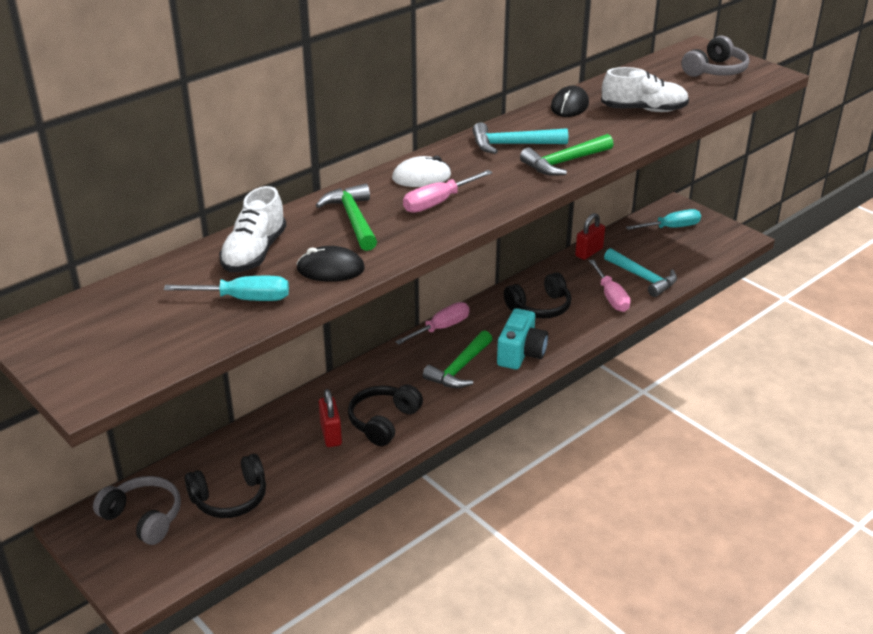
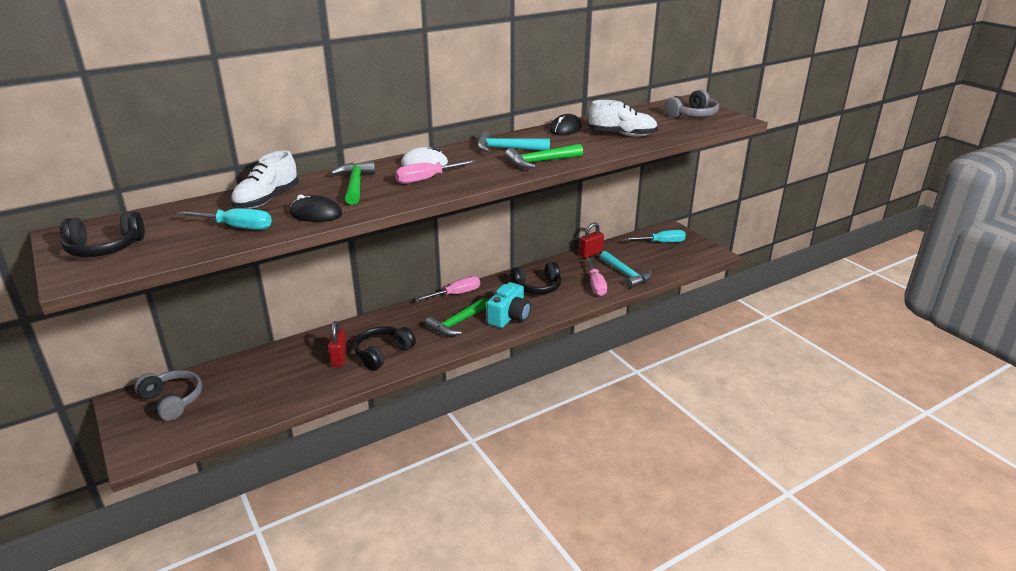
camera: 10 degrees right, 5 degrees down
(230, 498) = (242, 395): black headphones -> black headphones (104, 248)

